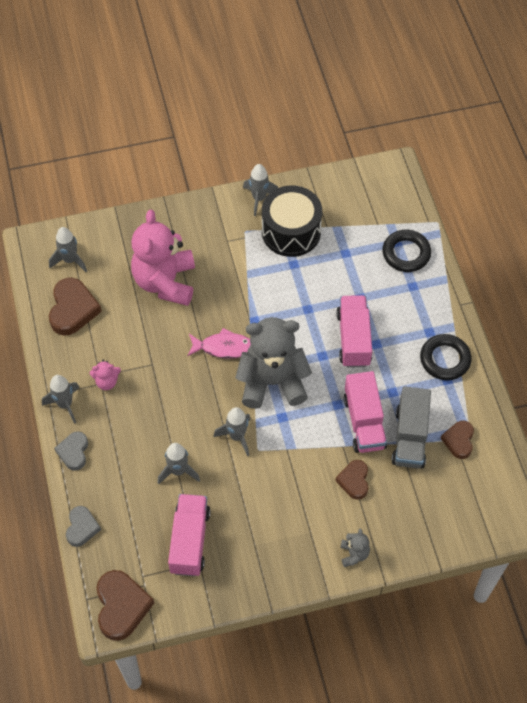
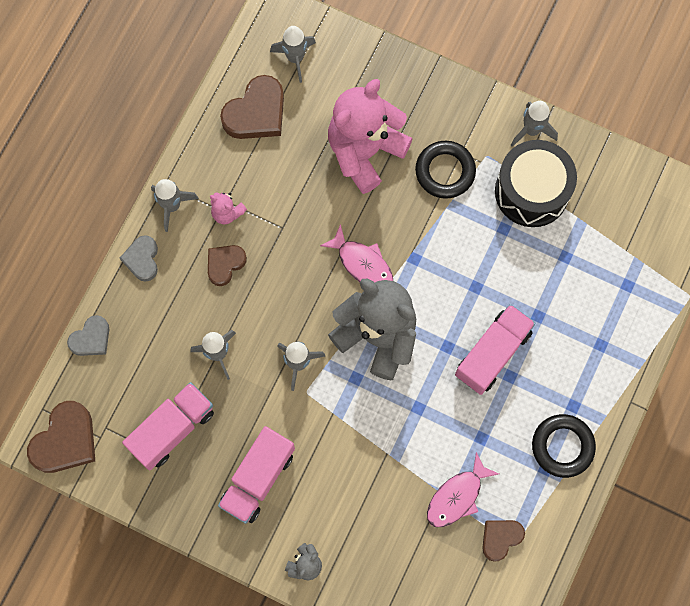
camera: 40 degrees right, 15 degrees up
(73, 452) = (142, 259): grey heart -> grey heart turned 45 degrees counterclockwise
(354, 481) = (367, 495): brown heart -> brown heart (225, 264)
(364, 422) = (427, 446): pink truck -> pink truck (258, 478)
(406, 253) = (626, 305): black ring -> black ring (445, 171)
(410, 437) = (457, 496): grey truck -> pink fish

